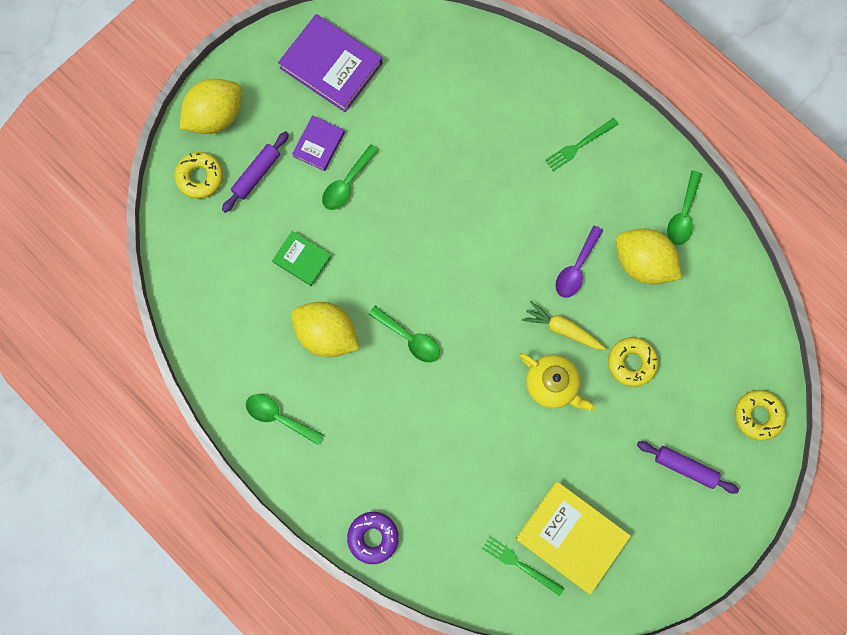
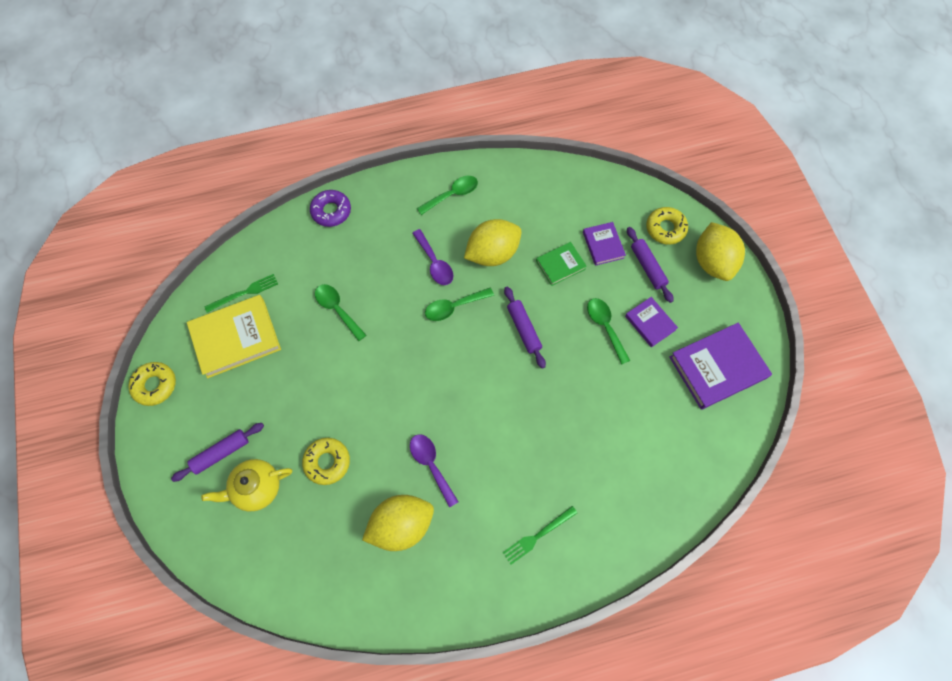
camera: 120 degrees right, 10 degrees down
(254, 229) = (603, 245): none -> purple book
(372, 386) = (434, 263): none -> purple spoon
(394, 258) = (524, 329): none -> purple rolling pin
(552, 385) = (352, 389): yellow teapot -> yellow teapot (256, 488)
(562, 329) = (389, 423): yellow carrot -> none
(579, 145) = (538, 535): green fork -> green fork turned 120 degrees counterclockwise
(683, 215) = (421, 590): green spoon -> green spoon (337, 309)
(757, 415) = (216, 540): yellow donut -> yellow donut (155, 385)

